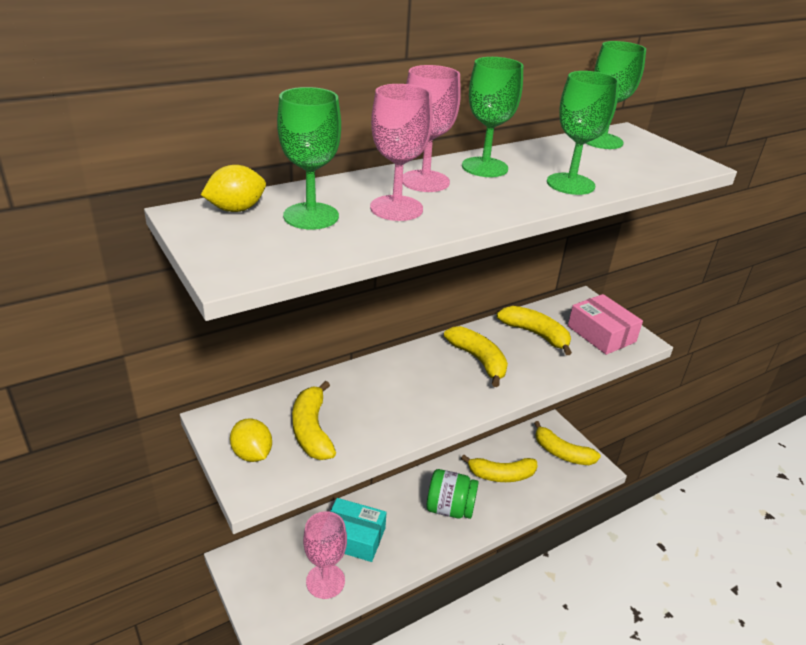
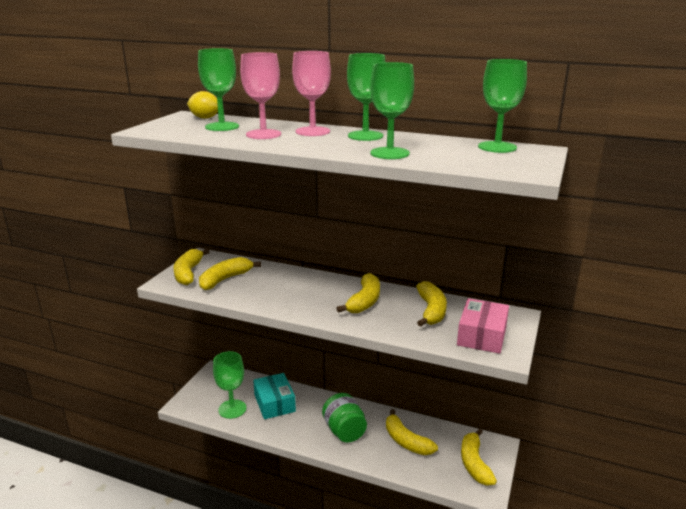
camera: 55 degrees right, 10 degrees down
(252, 454) = (188, 273): yellow lemon -> yellow banana
(325, 581) = (232, 409): pink goblet -> green goblet

